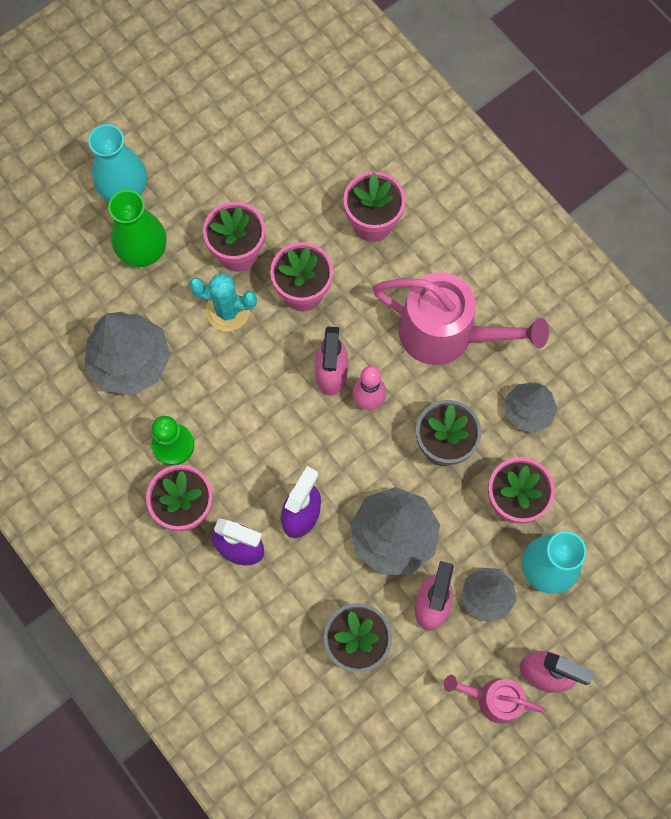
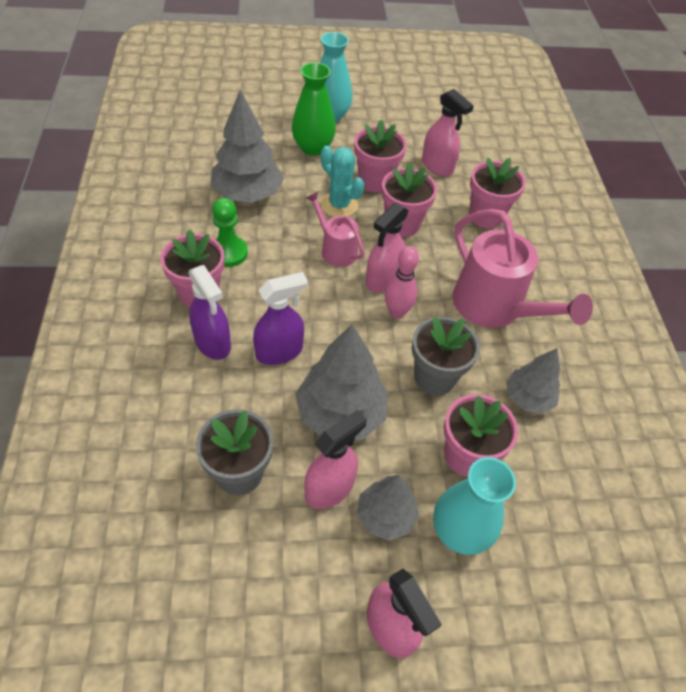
camera: 30 degrees right, 20 degrees down
(283, 186) = (437, 166): none -> pink spray bottle
(493, 699) = (321, 613): pink watering can -> pink watering can (335, 249)

